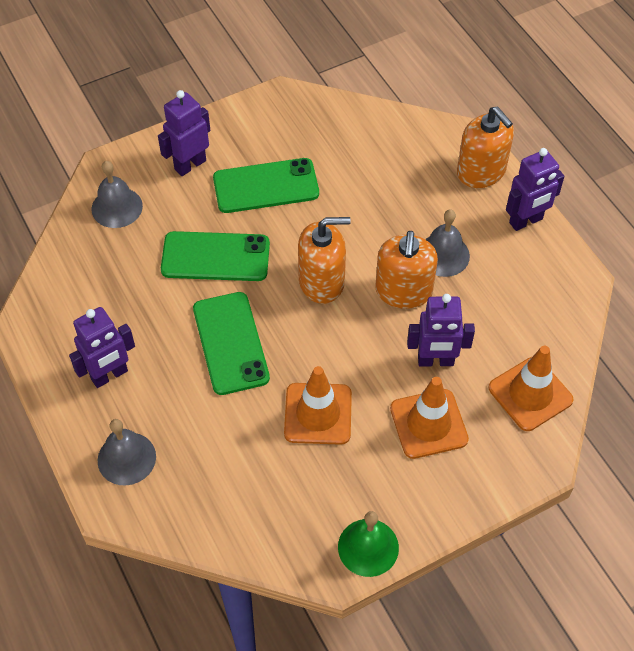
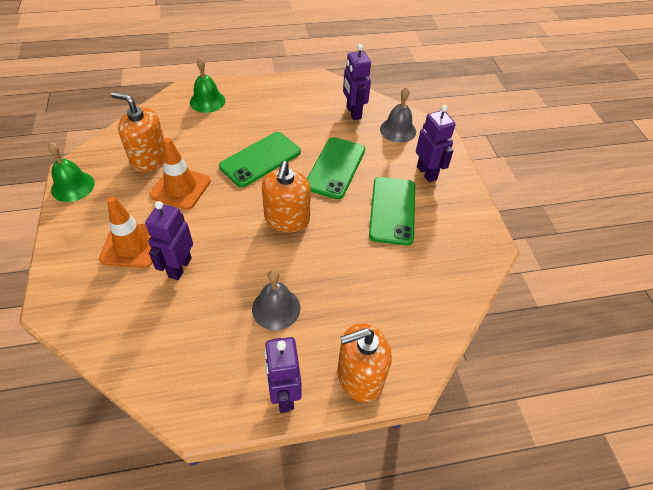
camera: 105 degrees right, 5 degrees down
(109, 375) = (266, 104): purple robot -> purple robot (353, 113)
(126, 458) = (207, 101): grey bell -> green bell
(230, 343) = (260, 159): green phone -> green phone turned 45 degrees counterclockwise
(403, 291) = (253, 267): orange soap dispenser -> orange soap dispenser (149, 159)
(530, 394) = (110, 322): orange traffic cone -> none

